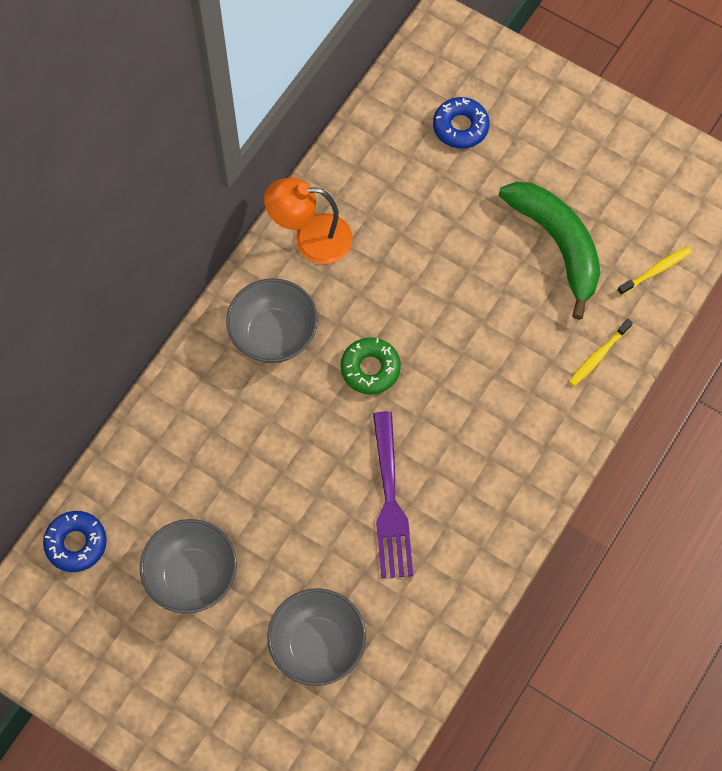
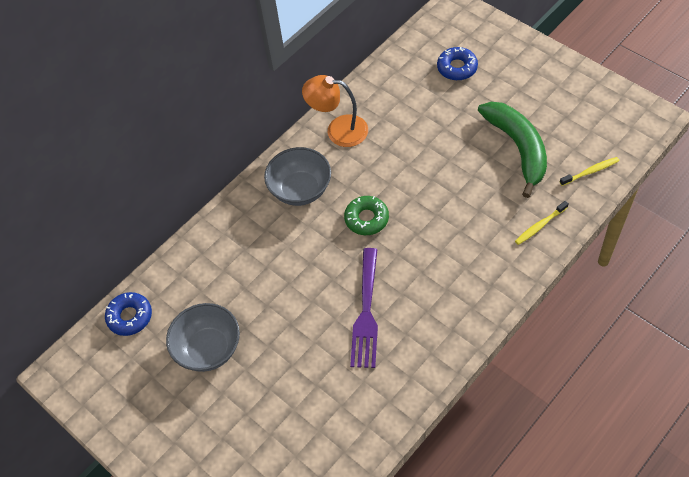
camera: 15 degrees right, 10 degrees down
(317, 645) = (293, 410): grey bowl -> none

